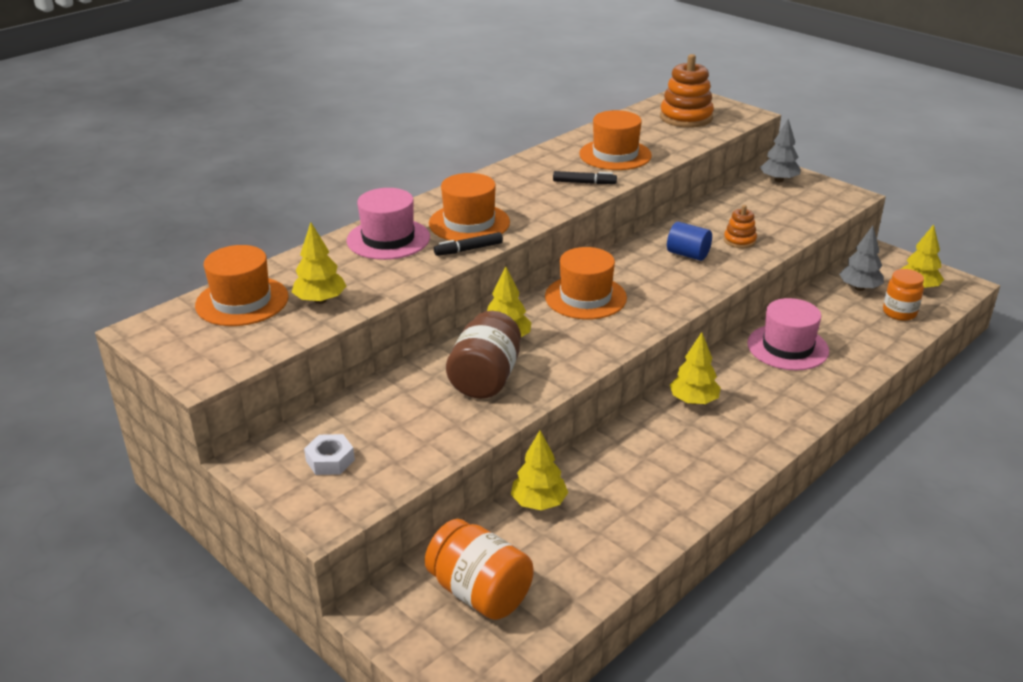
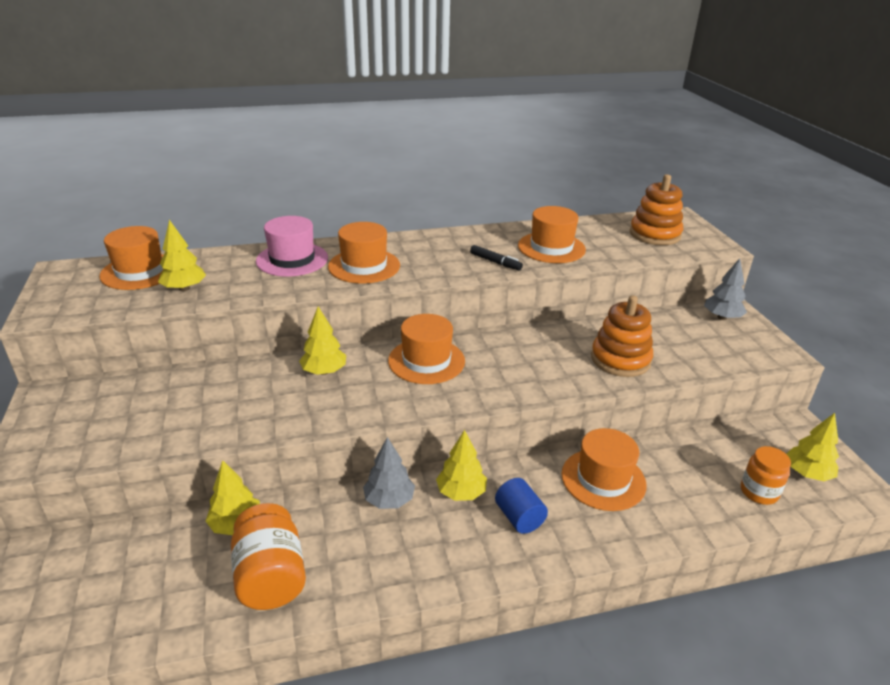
camera: 30 degrees right, 0 degrees up
(330, 460) = (87, 416): white nut -> none
(468, 249) = (334, 286): black marker -> none
(480, 592) = (104, 581): orange jar -> orange jar (270, 576)
(485, 378) = (268, 398): brown jar -> none
(688, 254) = (557, 355): blue cylinder -> blue cylinder (519, 517)
(739, 240) = (620, 359): orange stacking toy -> orange stacking toy, size x1.83
(787, 347) = (603, 479): pink hat -> orange hat
(859, 288) = (738, 450): grey tree -> grey tree (389, 500)

